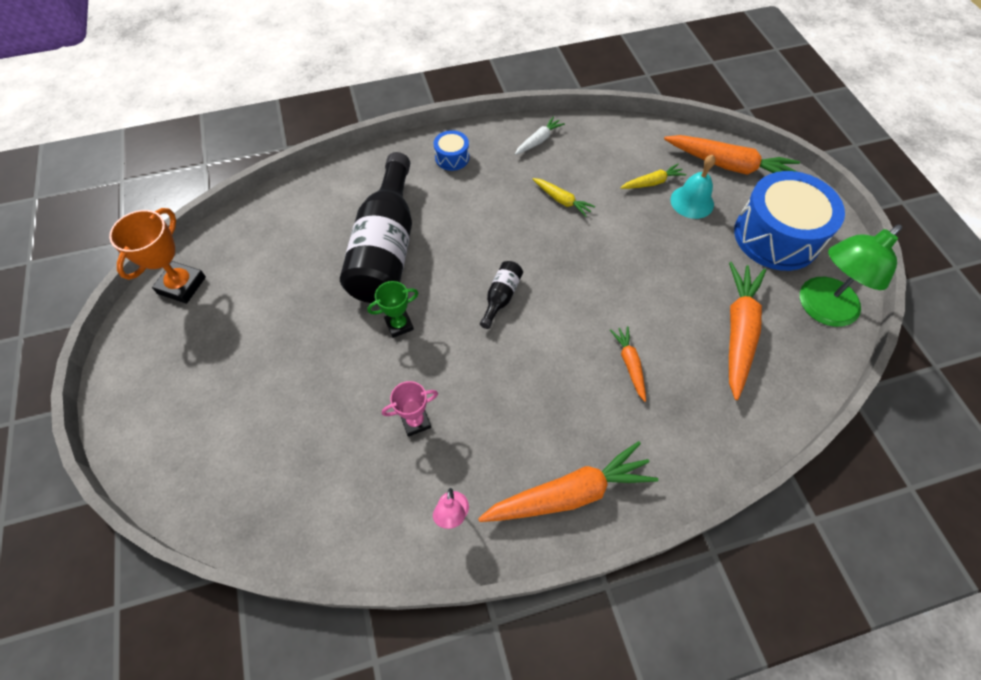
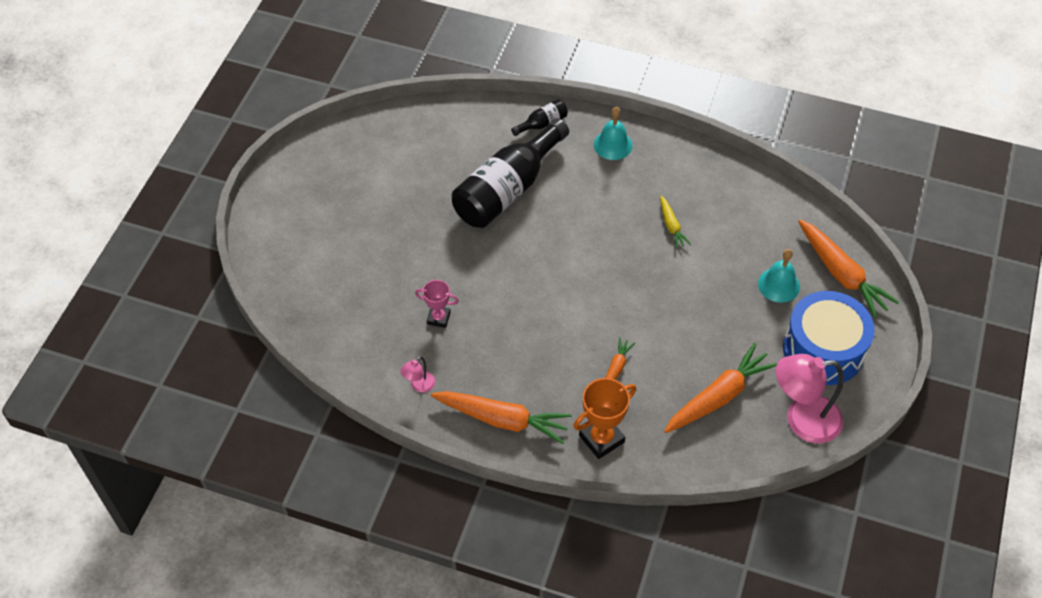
camera: 35 degrees right, 5 degrees down
(182, 285) = (350, 140): orange trophy -> orange trophy (601, 439)
(399, 325) = (475, 249): green trophy -> none
(452, 158) = (613, 145): blue drum -> turquoise bell
(501, 297) = (562, 271): black bottle -> black bottle (542, 124)
(538, 140) = (696, 167): white carrot -> none
(652, 182) = (760, 252): yellow carrot -> none
(820, 309) = (802, 420): green lamp -> pink lamp

